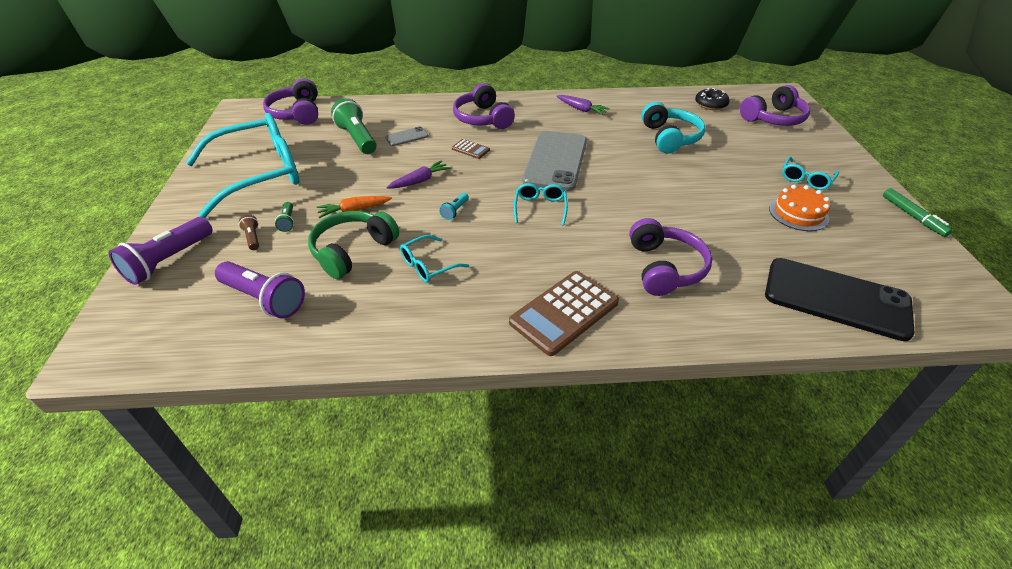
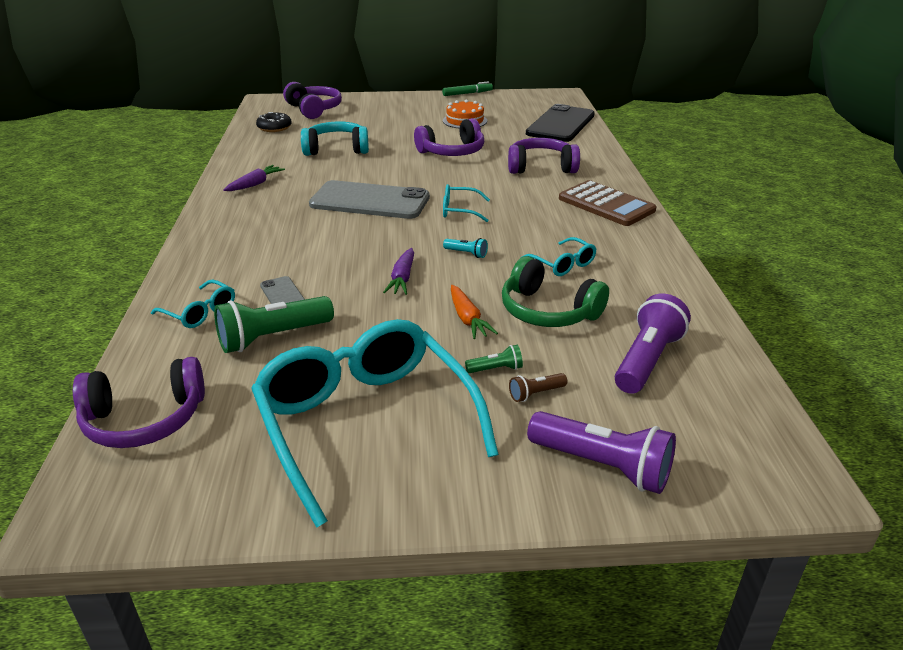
camera: 90 degrees left, 10 degrees down
(419, 181) = (402, 278): purple carrot -> purple carrot turned 135 degrees counterclockwise
(470, 149) = (332, 248): brown calculator -> none
(482, 118) = (251, 241): purple headphones -> purple headphones (452, 152)
(805, 179) = (418, 113): turquoise glasses -> turquoise glasses (200, 312)

